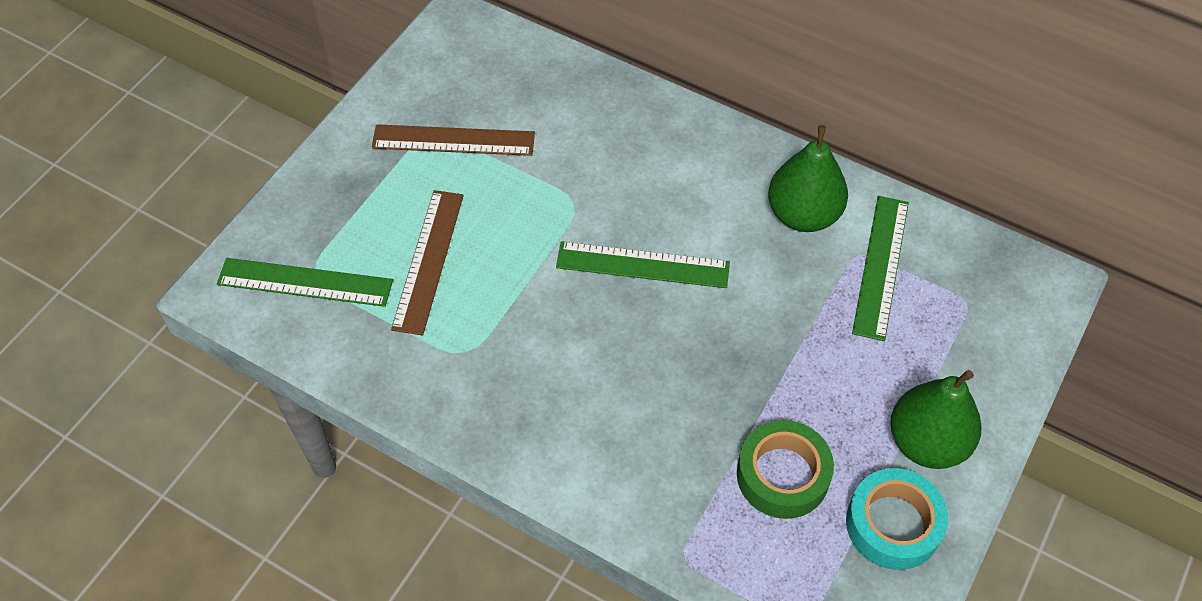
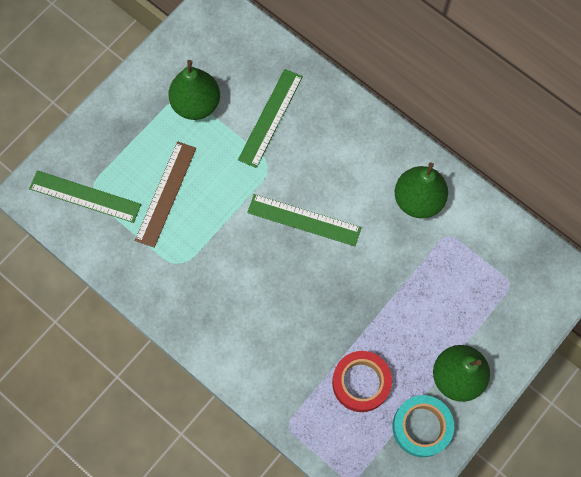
camera: 10 degrees right, 15 degrees up
(453, 140) = (196, 104): brown ruler -> green pear
(782, 475) = (361, 383): green tape -> red tape
(881, 266) = (460, 247): green ruler -> green ruler (270, 118)

